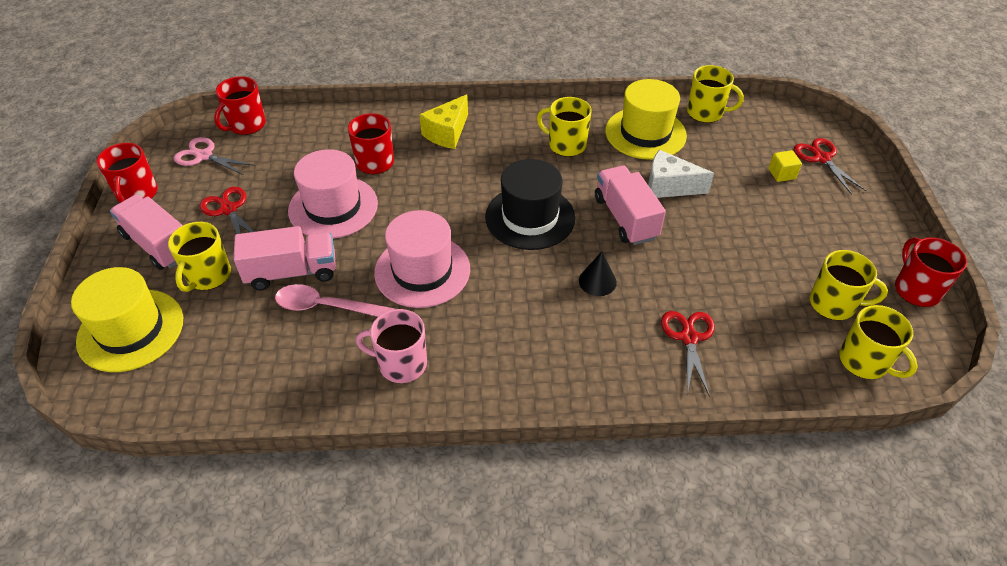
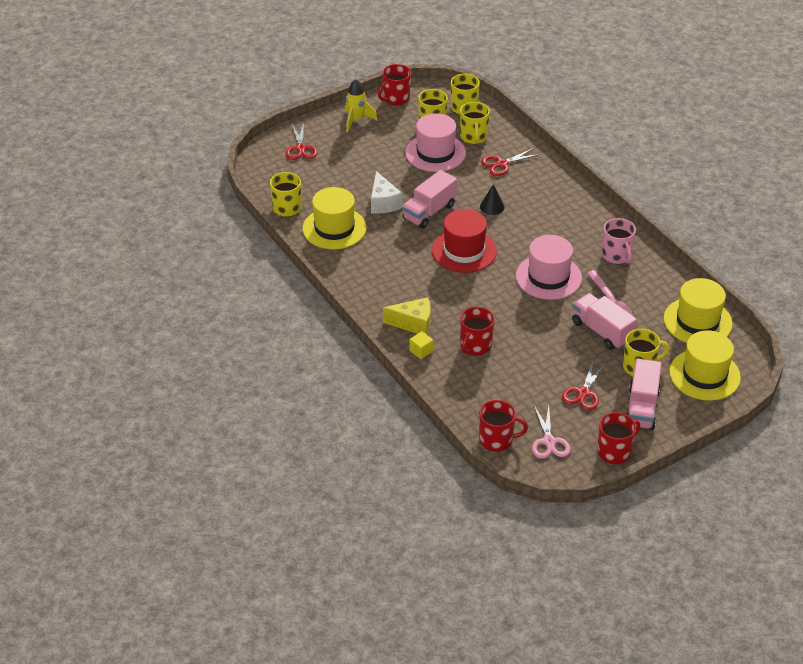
camera: 120 degrees left, 5 degrees down
(209, 380) = (697, 321): none -> yellow hat
(333, 207) = (535, 343): pink hat -> pink hat (435, 153)
(530, 217) = (464, 251): black hat -> red hat
(566, 145) = (378, 260): yellow mug -> yellow mug (474, 137)
(781, 174) = (331, 161): yellow cube -> yellow cube (421, 351)
(821, 158) = (300, 148): red scissors -> red scissors turned 45 degrees counterclockwise
(869, 228) = (356, 120): none -> yellow rocket

